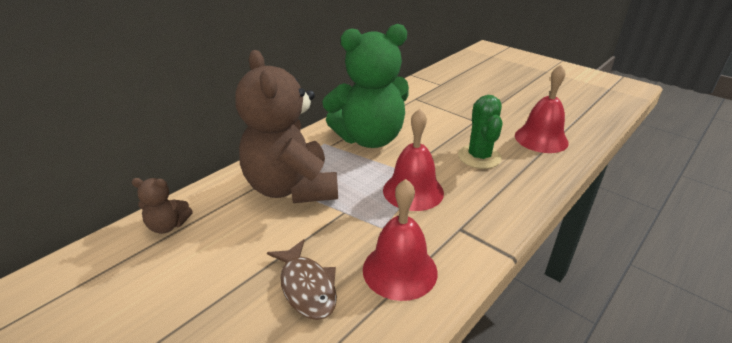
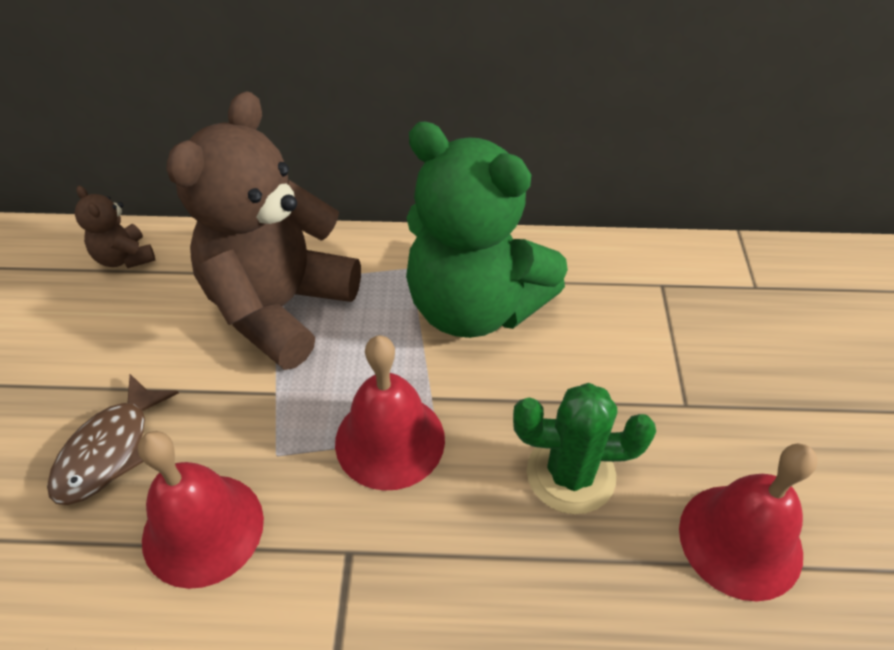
camera: 50 degrees right, 15 degrees up
(479, 157) = (570, 474): green cactus -> green cactus turned 45 degrees clockwise

